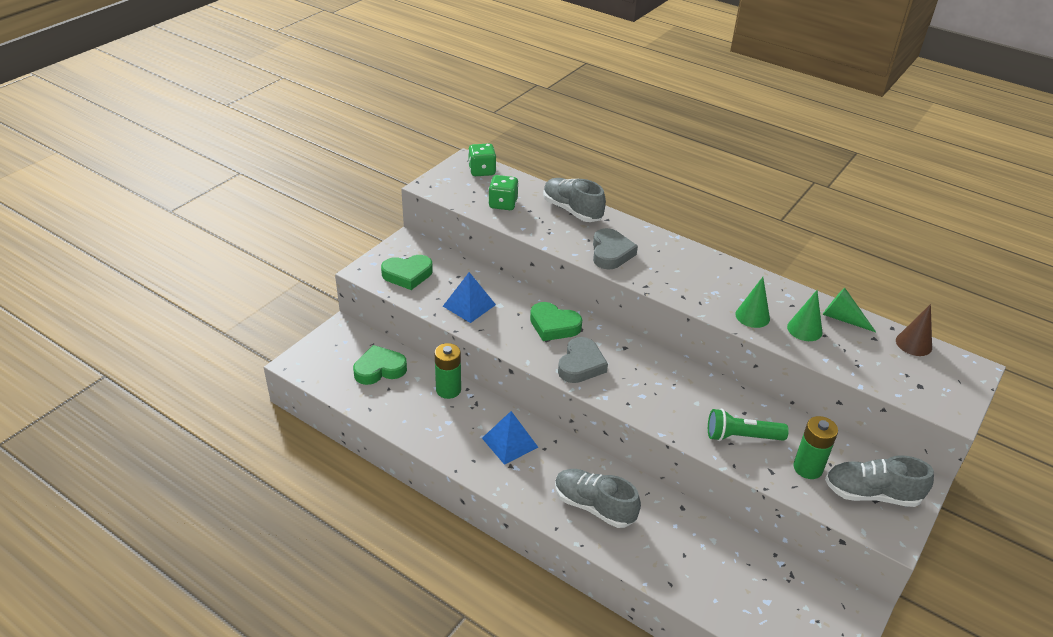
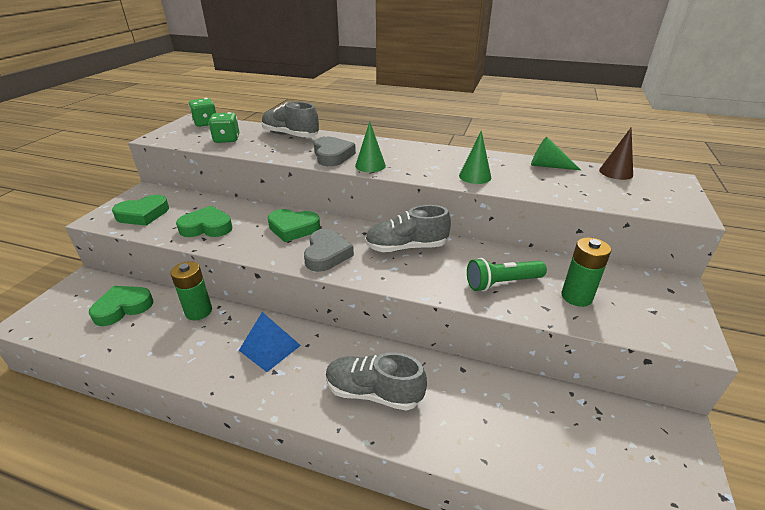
camera: 15 degrees left, 5 degrees down
(469, 305) = (207, 227): blue pyramid -> green heart
(804, 329) = (524, 178): green cone -> green cone (370, 165)
(871, 494) = (646, 306): grey shoe -> grey shoe (406, 247)

